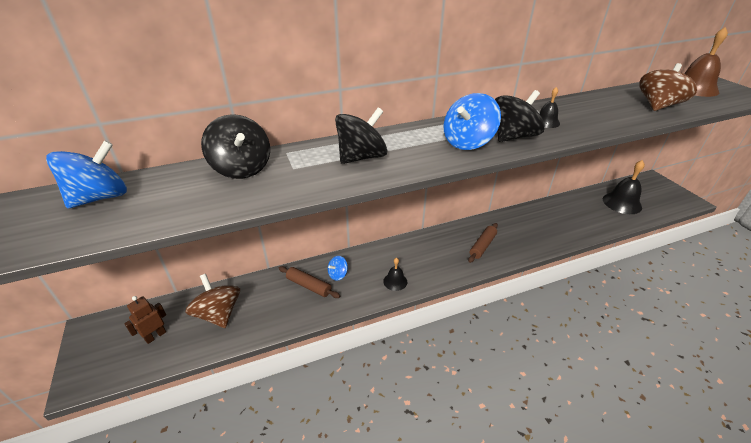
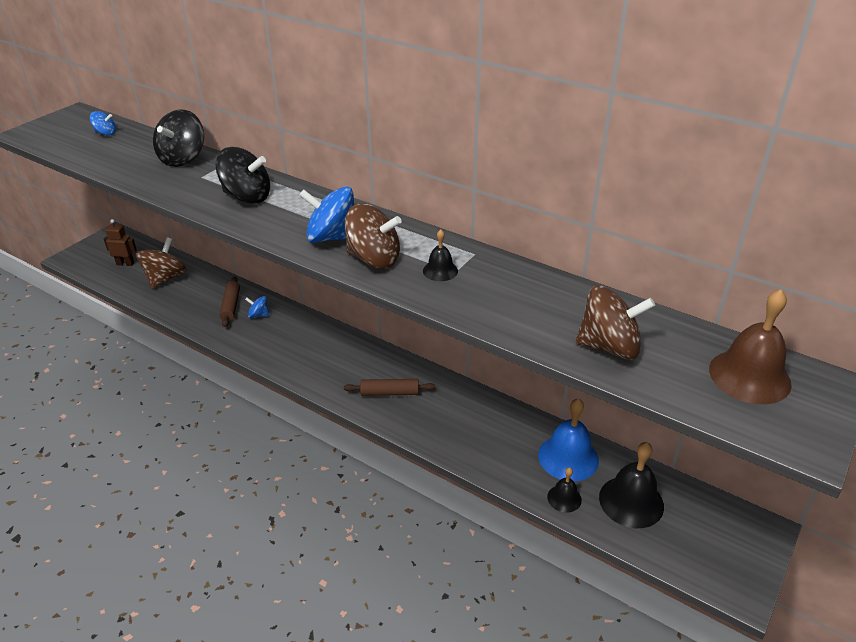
camera: 55 degrees right, 0 degrees up
(100, 197) = (106, 133): blue spinning top -> blue spinning top, size x0.51
(395, 281) = (277, 353): black bell -> black bell (564, 498)
(513, 137) = (374, 259): black spinning top -> brown spinning top
(580, 207) = (568, 457): none -> blue bell

